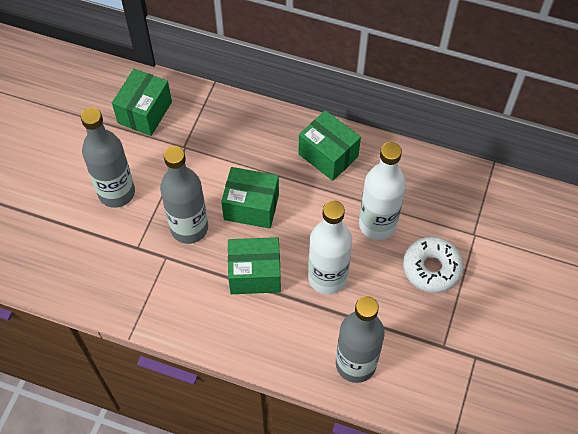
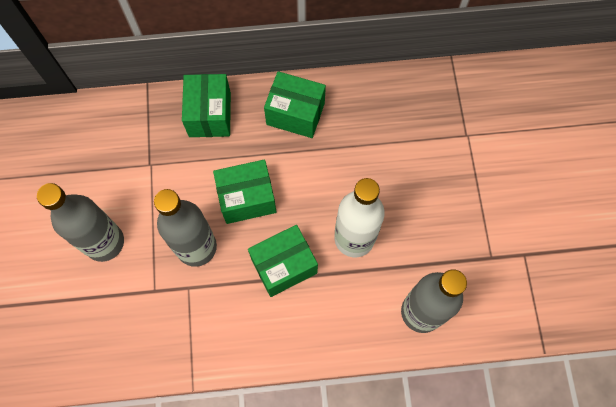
camera: 25 degrees left, 10 degrees up
(145, 112) = (91, 145): green box -> green box (209, 114)
(377, 224) = (375, 164): white bottle -> none
(431, 268) = (445, 186): white donut -> none

